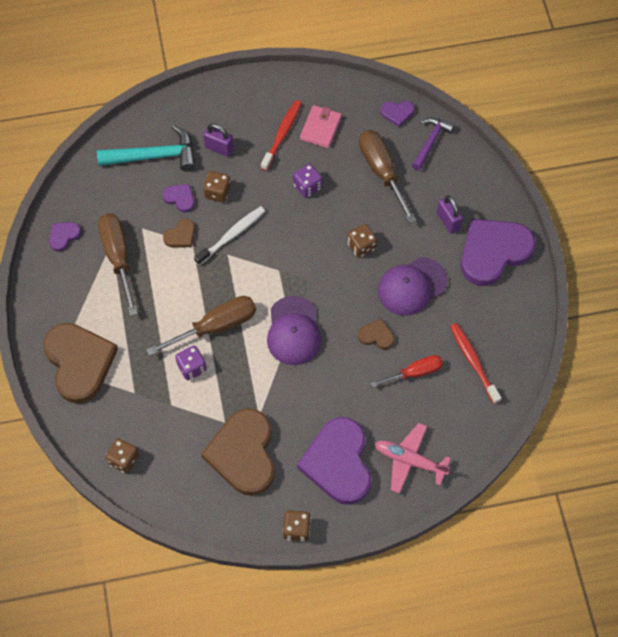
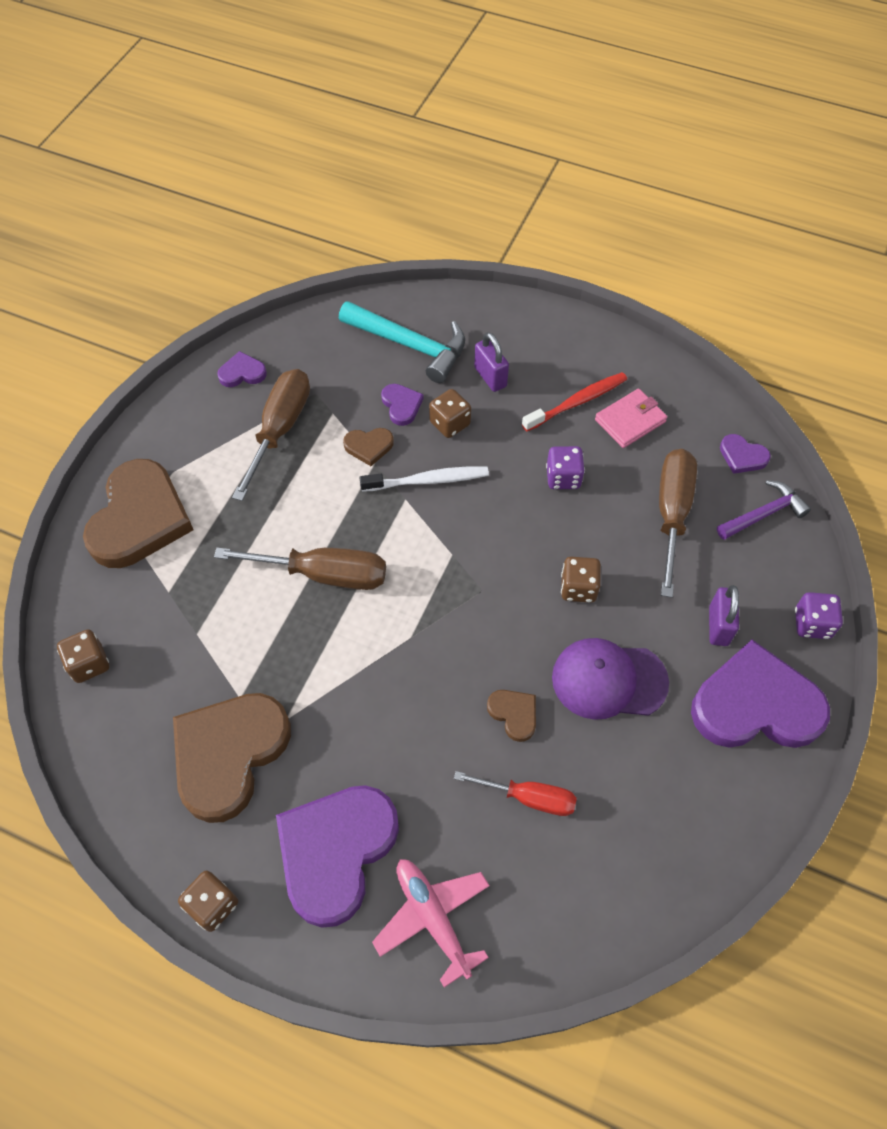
camera: 35 degrees right, 5 degrees down
(192, 367) = (257, 605): purple dice -> purple dice (812, 624)
(293, 331) = (412, 640): purple cap -> none
(473, 362) = (622, 838): red toothbrush -> none

